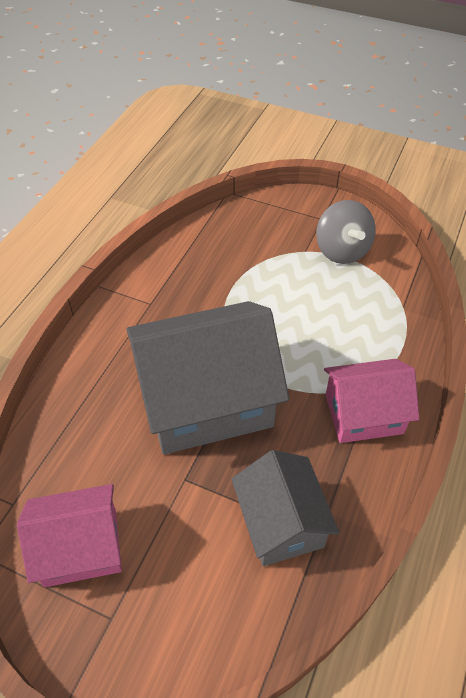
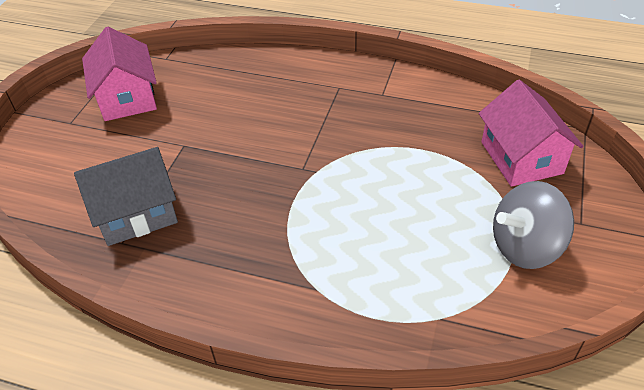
camera: 85 degrees right, 5 degrees down
(206, 400) = (268, 148): grey house -> none
(363, 414) = (261, 275): pink house -> pink house (521, 158)

